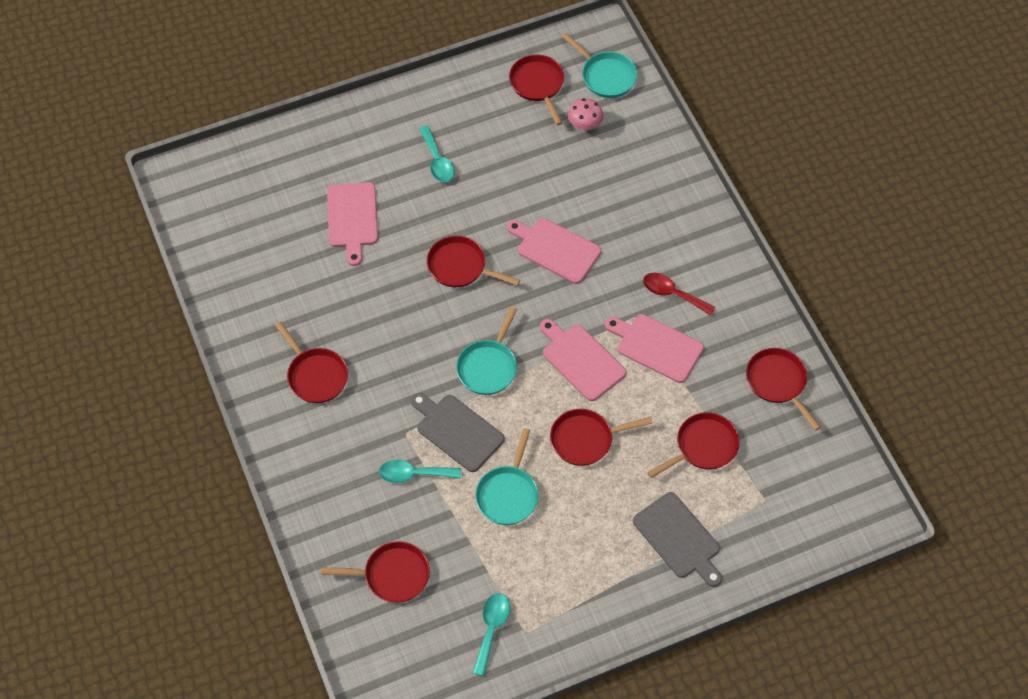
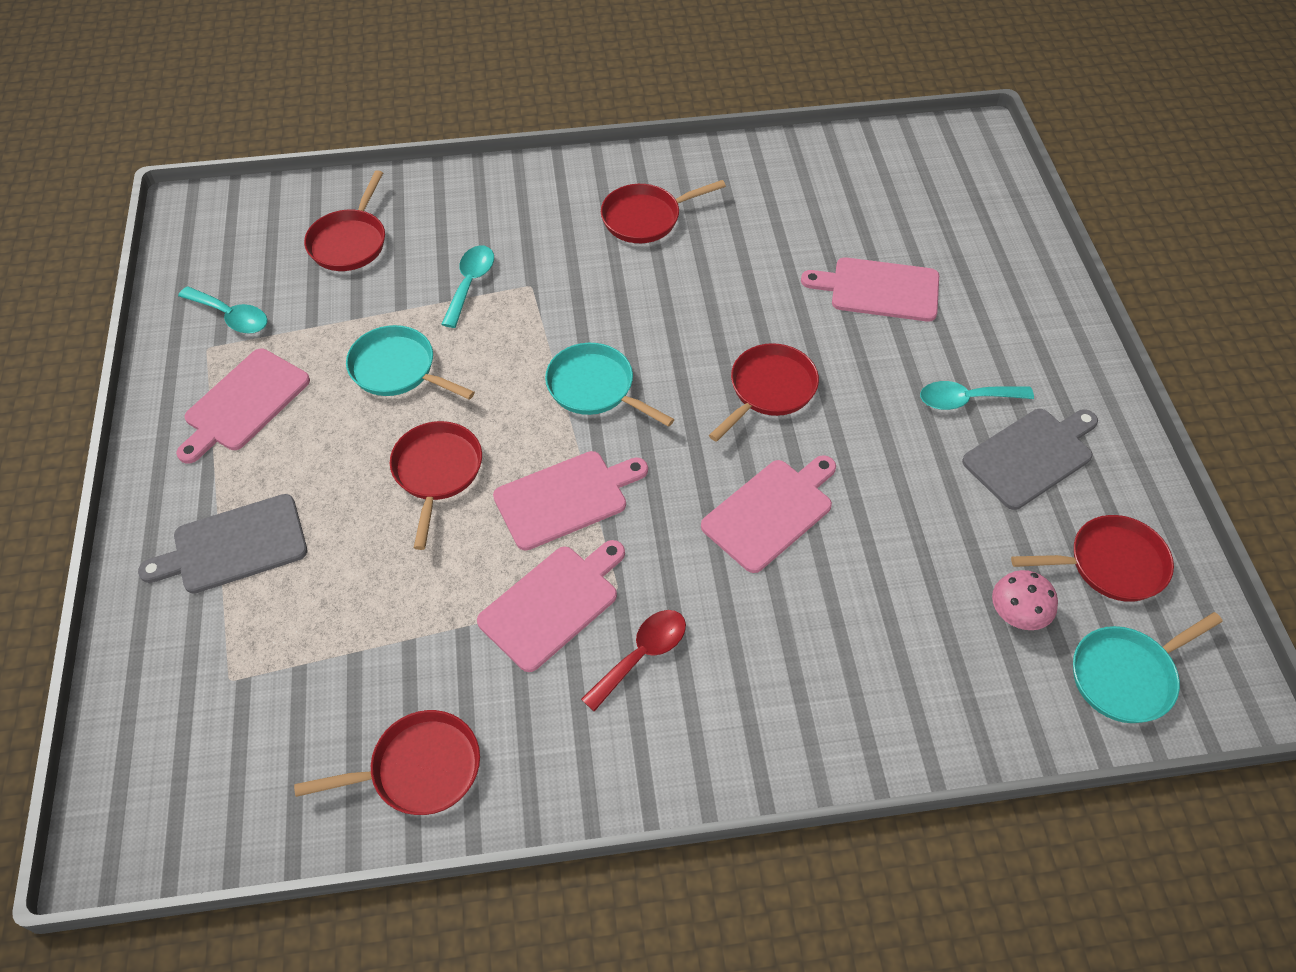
camera: 105 degrees right, 5 degrees down
(457, 431) = (511, 336): grey cutting board -> grey cutting board (1031, 456)
(567, 583) = (244, 403): none -> pink cutting board
(703, 447) = (357, 619): red pan -> none

